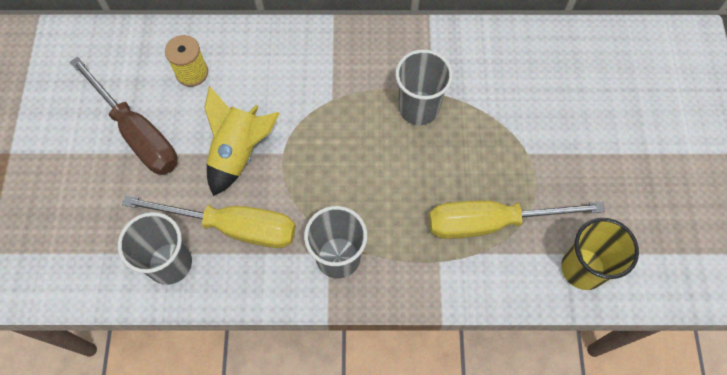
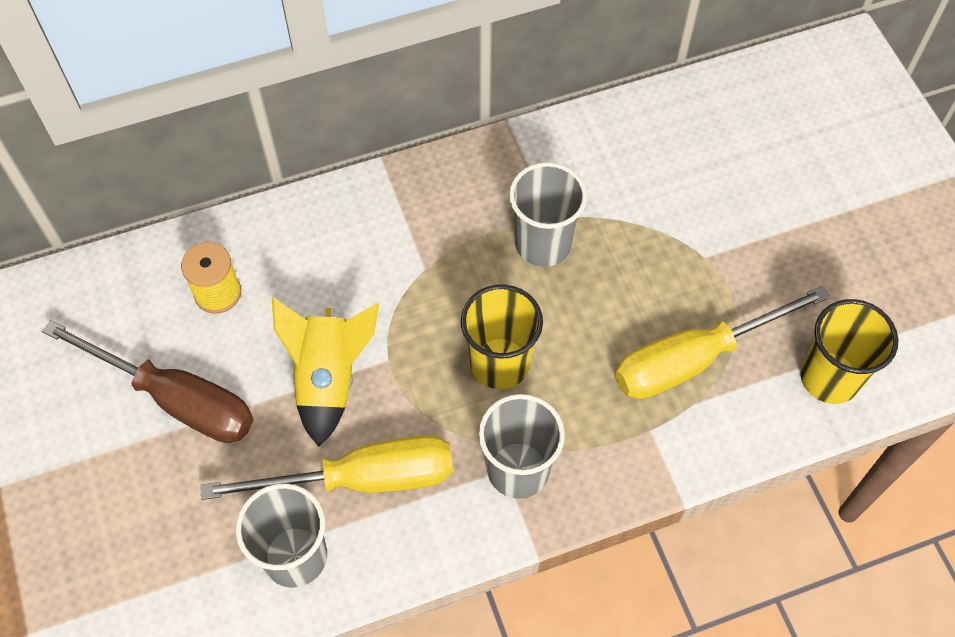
camera: 20 degrees left, 5 degrees down
(355, 180) = (500, 363): none -> yellow cup

